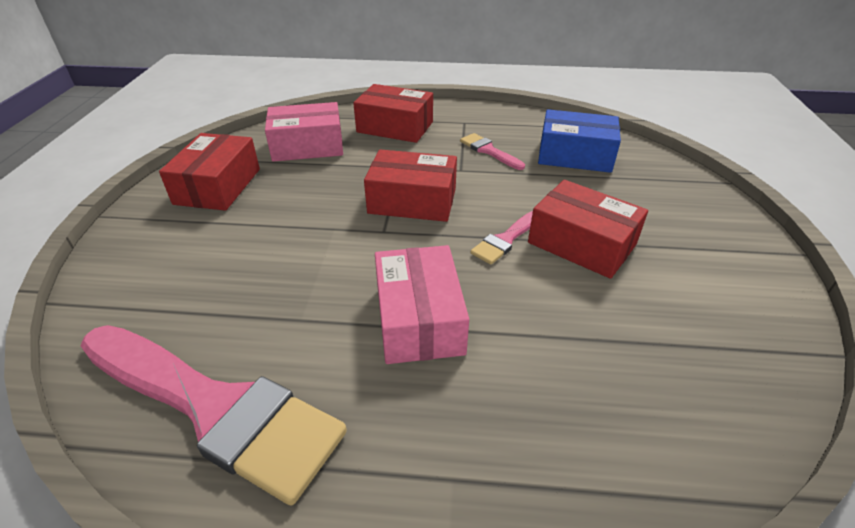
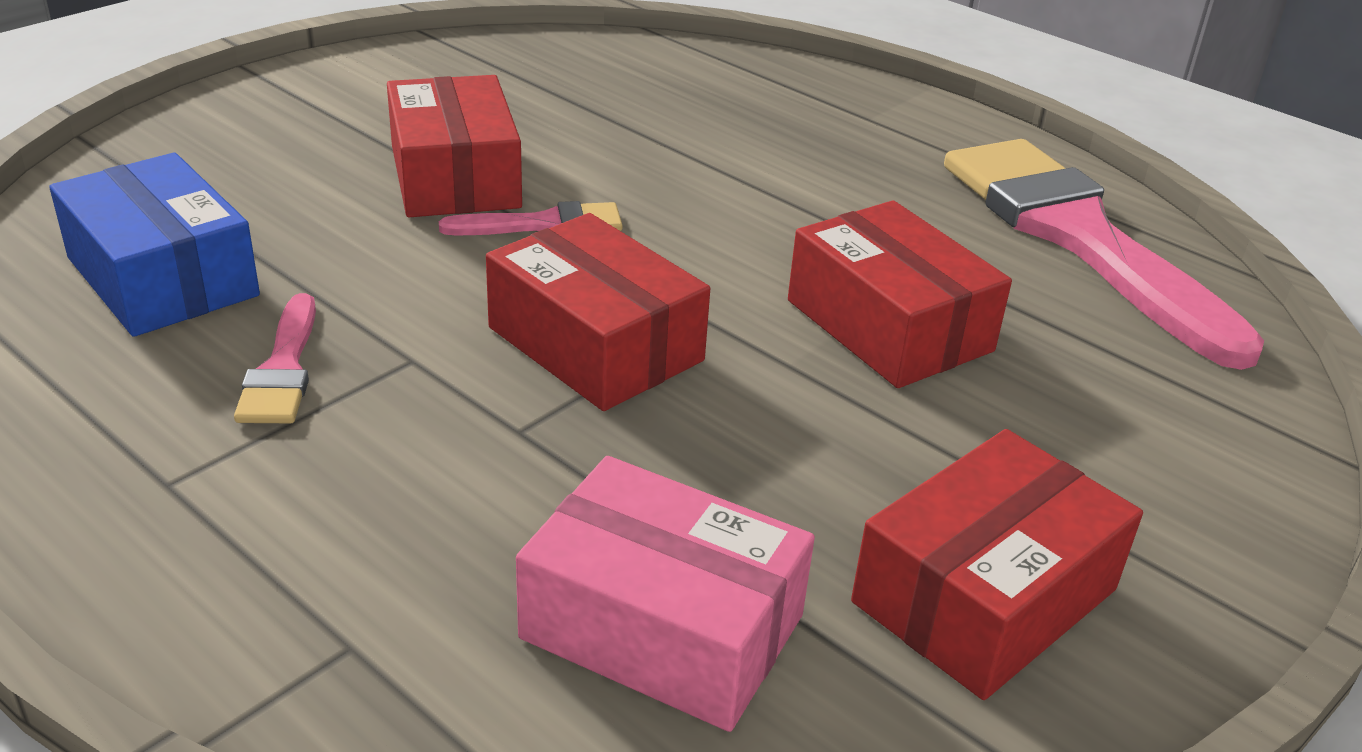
camera: 145 degrees left, 5 degrees down
(395, 127) = (353, 569): red box -> red box (889, 325)
(419, 319) = (780, 206): pink box -> none

